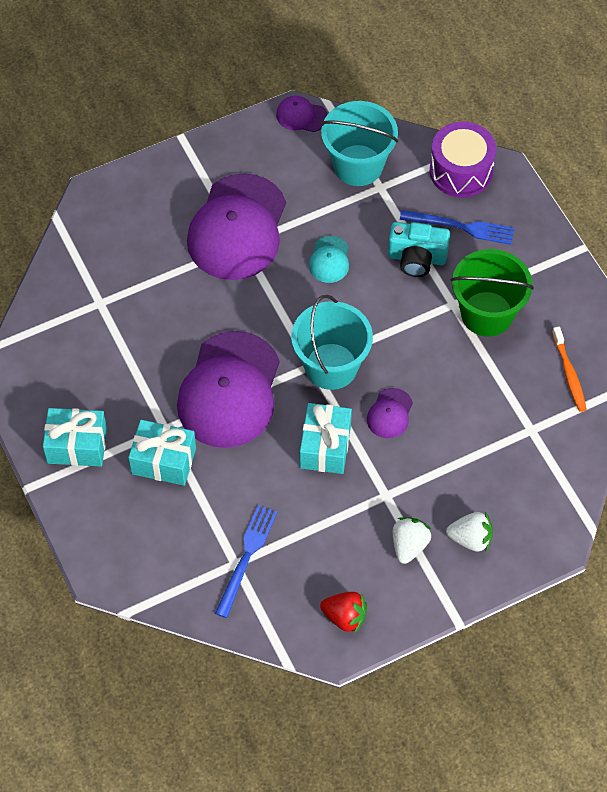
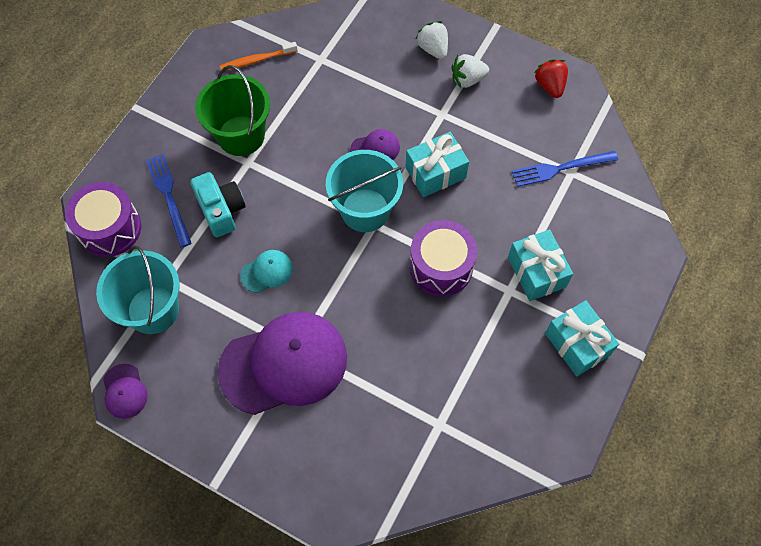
camera: 125 degrees left, 5 degrees up
(229, 390) = (441, 266): purple cap -> purple drum
(569, 373) = (257, 60): orange toothbrush -> orange toothbrush turned 150 degrees counterclockwise

